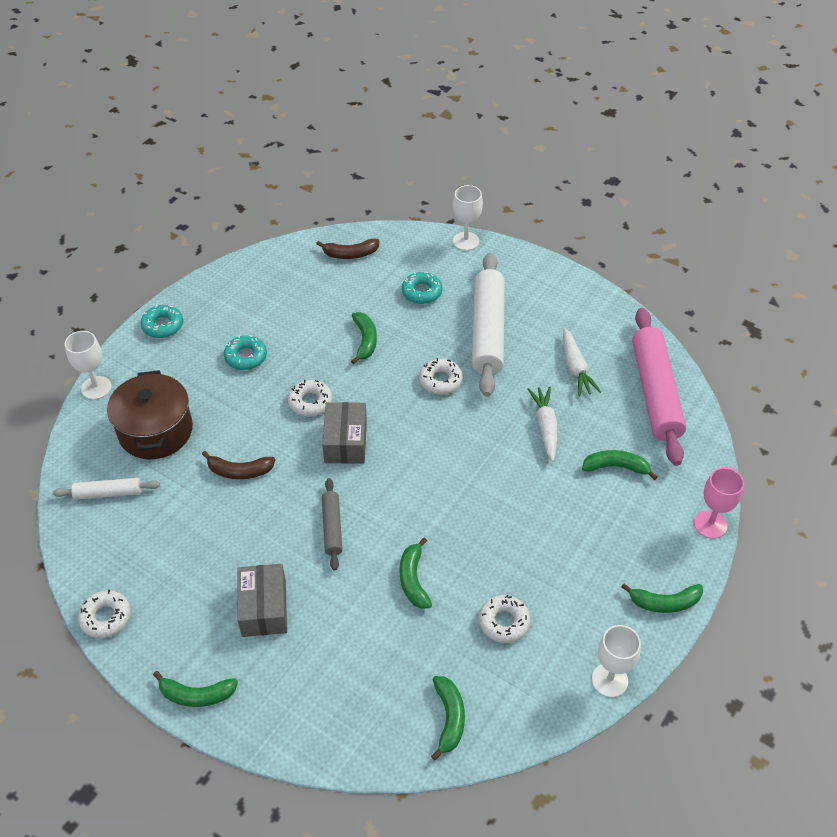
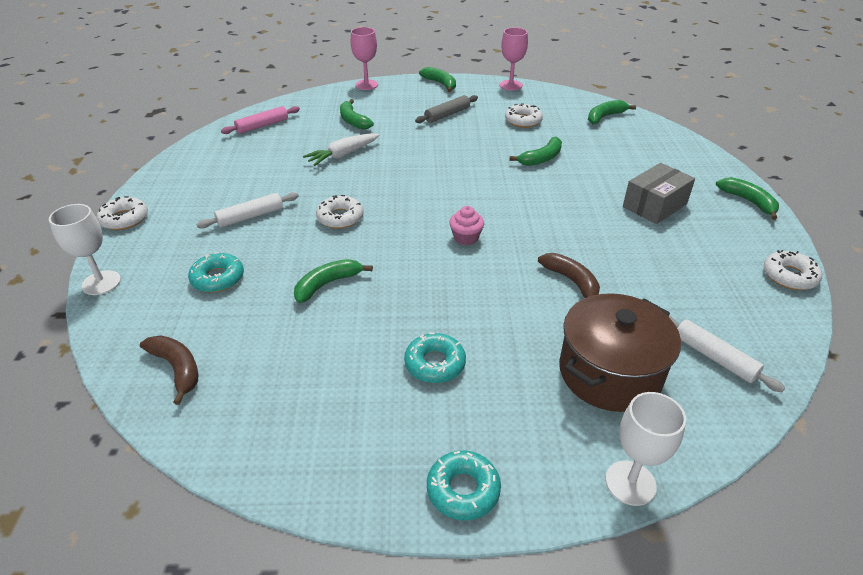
camera: 125 degrees left, 10 degrees down
(310, 402) = (446, 280): white donut -> white donut (124, 219)
(332, 527) = (552, 207): grey rolling pin -> grey rolling pin (447, 115)
(345, 442) = (466, 238): grey box -> pink cupcake
(487, 331) = (250, 216): white rolling pin -> white rolling pin, size x0.49
(575, 368) = (263, 161): white carrot -> none
(609, 680) = (511, 85): white goblet -> pink goblet
(655, 392) = (262, 125): pink rolling pin -> pink rolling pin, size x0.49

